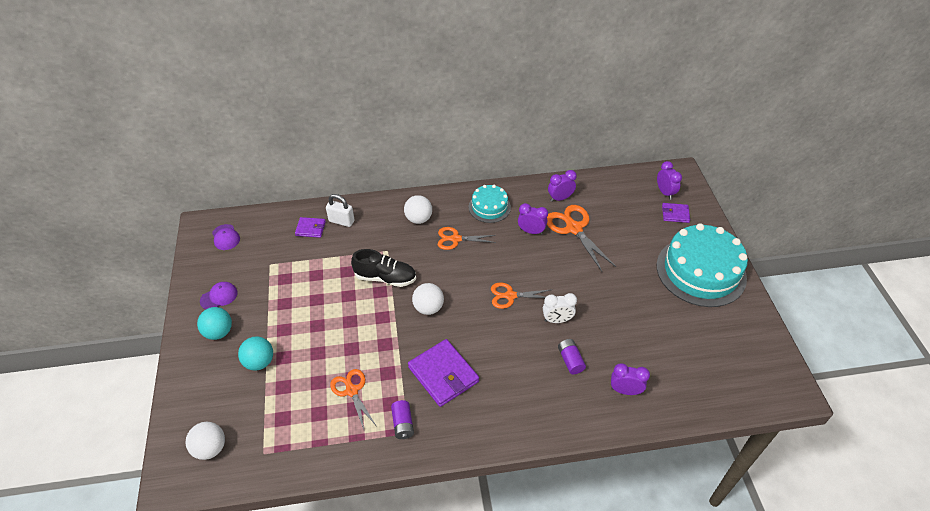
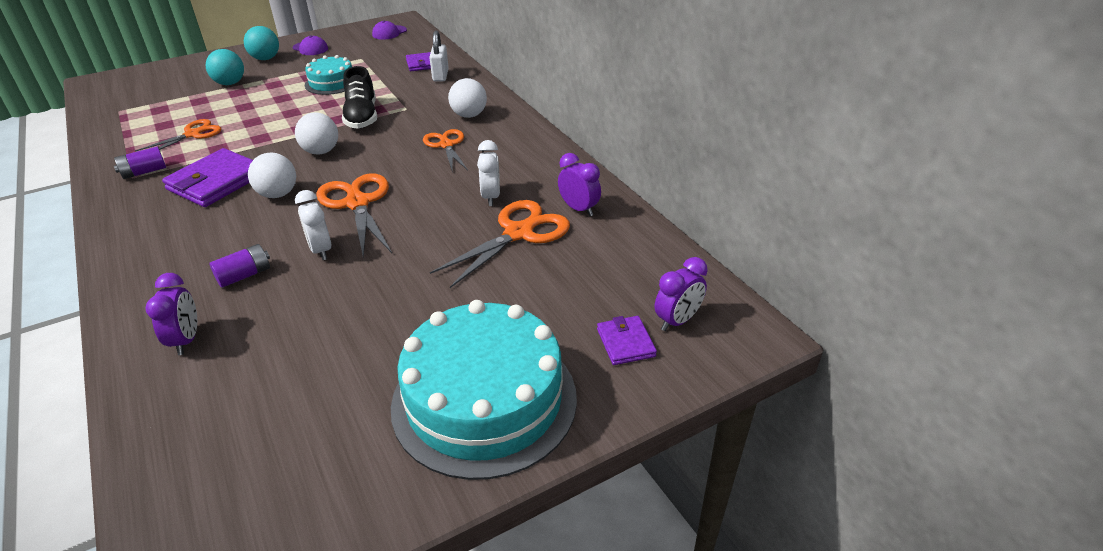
camera: 70 degrees right, 10 degrees down
(210, 448) = (128, 87): white ball -> white ball (278, 194)
(489, 207) = (520, 156): turquoise cake -> turquoise cake (332, 83)
(510, 296) = (357, 203): orange scissors -> orange scissors, size x1.54
(531, 231) = (491, 197): purple clock -> white clock

